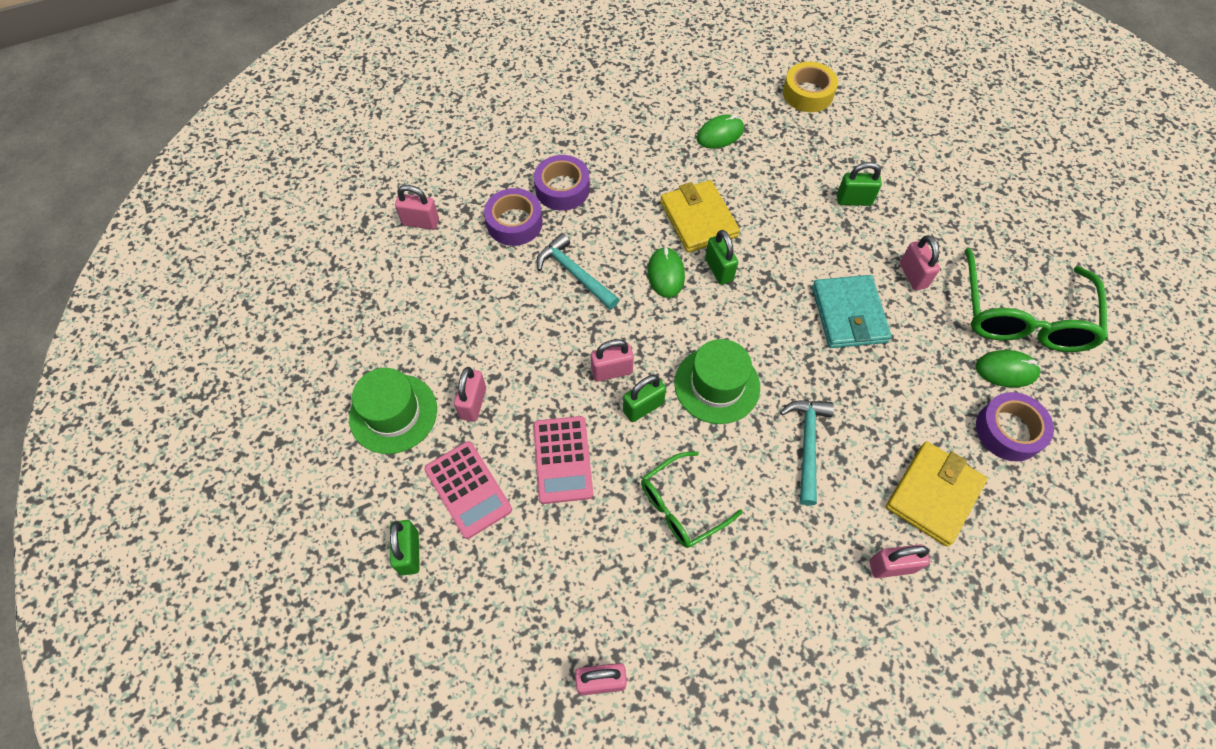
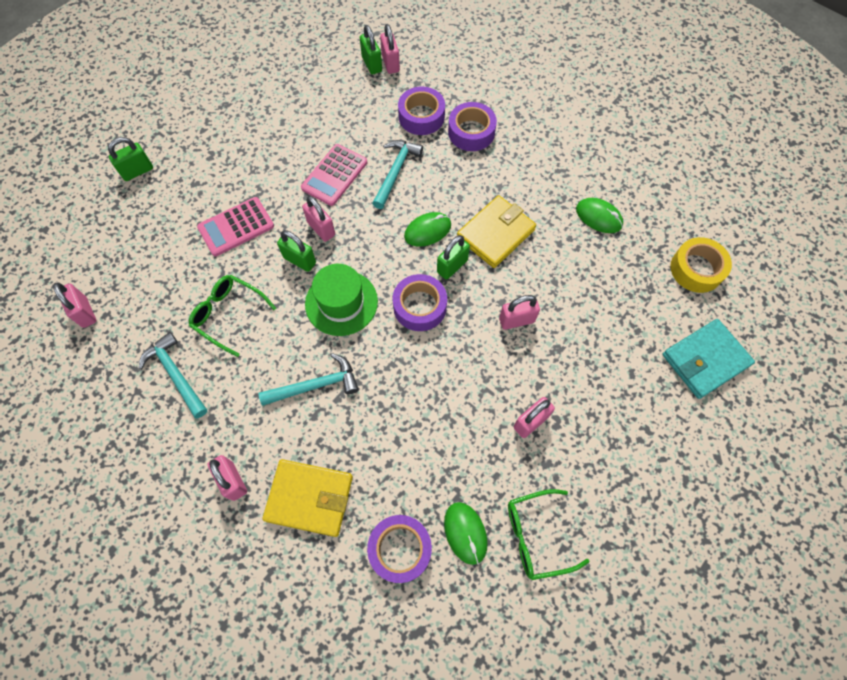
camera: 65 degrees right, 5 degrees up
(393, 413) = (231, 118): green hat -> none
(468, 489) = (192, 182): pink calculator -> pink calculator (334, 175)
(473, 403) = (257, 158): pink padlock -> pink padlock (516, 320)
(736, 590) = (176, 374): none -> turquoise hammer
(753, 315) = (420, 306): none -> purple tape
(848, 314) = (458, 379): turquoise wallet -> turquoise wallet (705, 360)
(853, 200) = (589, 347): green padlock -> green padlock (372, 64)
(1023, 316) = (536, 536): green glasses -> green glasses, size x0.59

